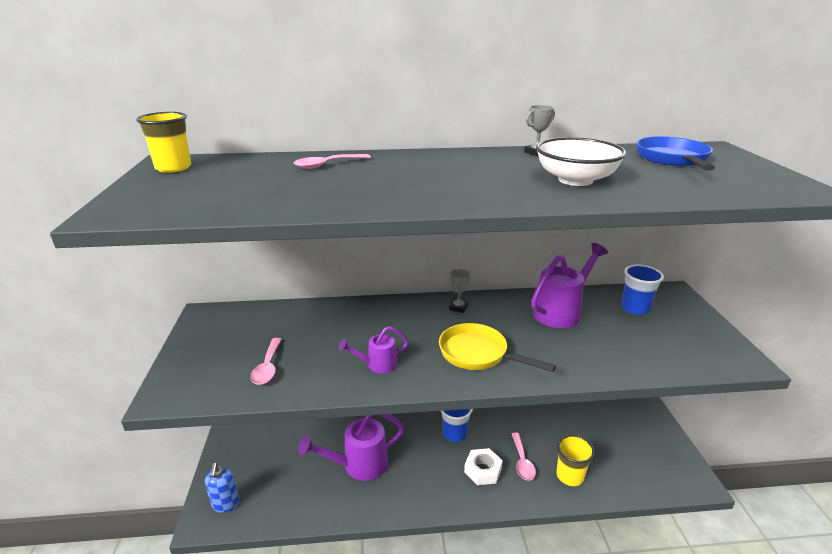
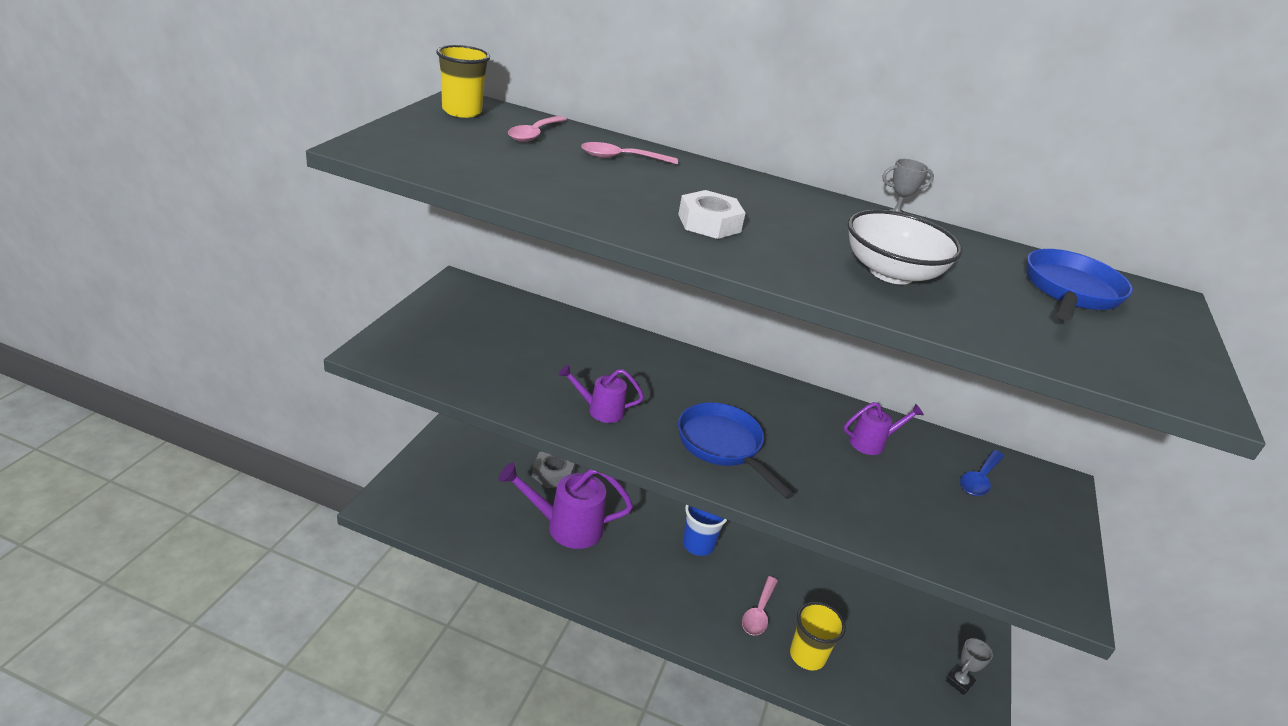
camera: 20 degrees right, 5 degrees up
(226, 504) = (409, 500): blue soap dispenser -> none
(268, 367) = (486, 365): pink spoon -> pink spoon (534, 134)
(326, 429) = (553, 473): none -> grey nut
(458, 307) = (744, 386): grey trophy -> grey trophy (959, 682)
(478, 354) = (723, 446): yellow pan -> blue pan
(482, 470) = (703, 599): white nut -> white nut (709, 223)
(561, 312) = (872, 443): purple watering can -> purple watering can, size x0.54
(635, 308) = (979, 479): blue cup -> blue spoon

